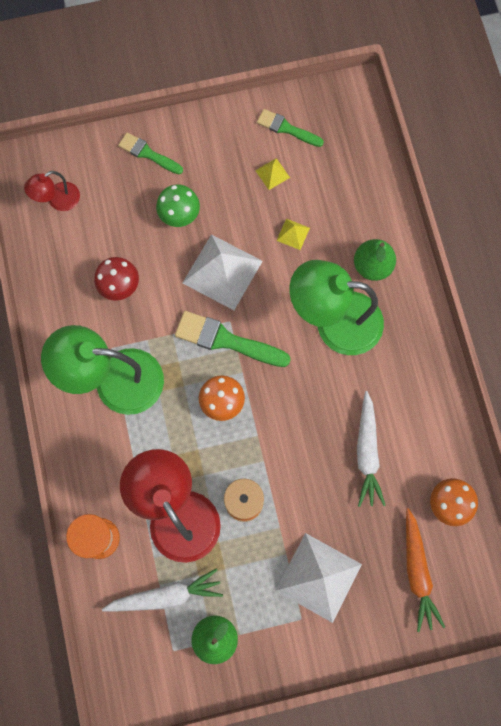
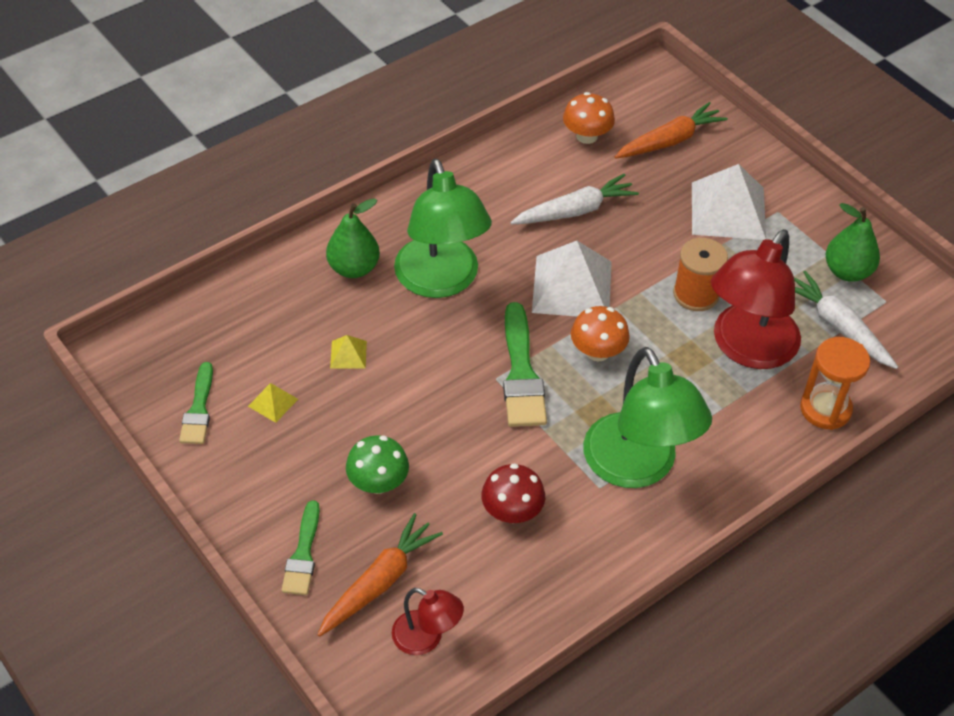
camera: 115 degrees left, 25 degrees down
(107, 189) = (379, 582): none -> orange carrot
(222, 271) = (435, 408): white pyramid -> white pyramid (572, 286)

